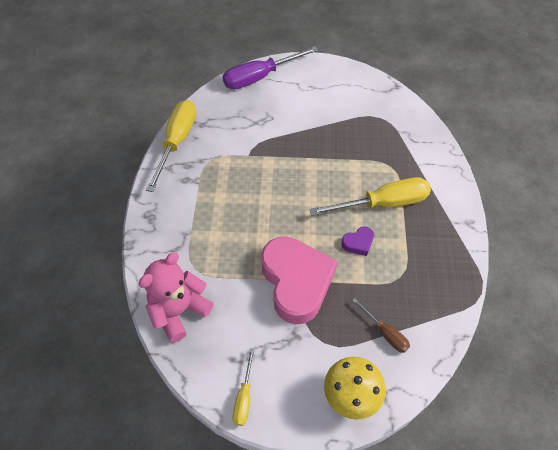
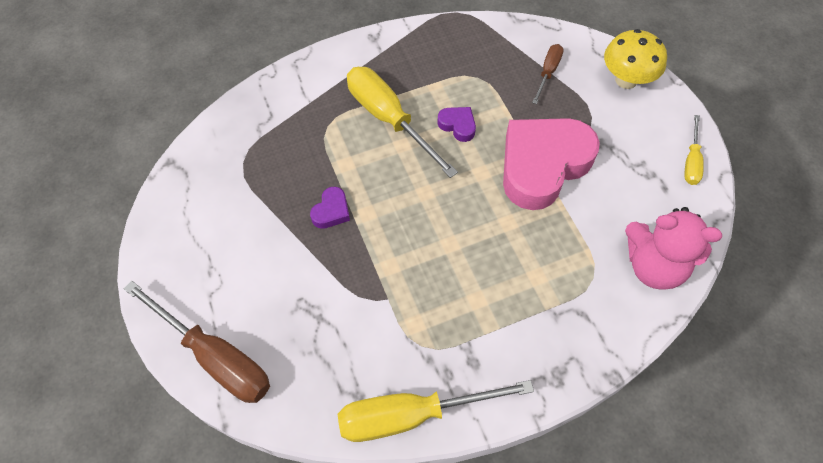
camera: 115 degrees left, 5 degrees up
(244, 397) = (691, 161): yellow screwdriver -> yellow screwdriver turned 120 degrees clockwise
(260, 77) = (215, 357): purple screwdriver -> brown screwdriver
(322, 148) = (331, 211): none -> purple heart

